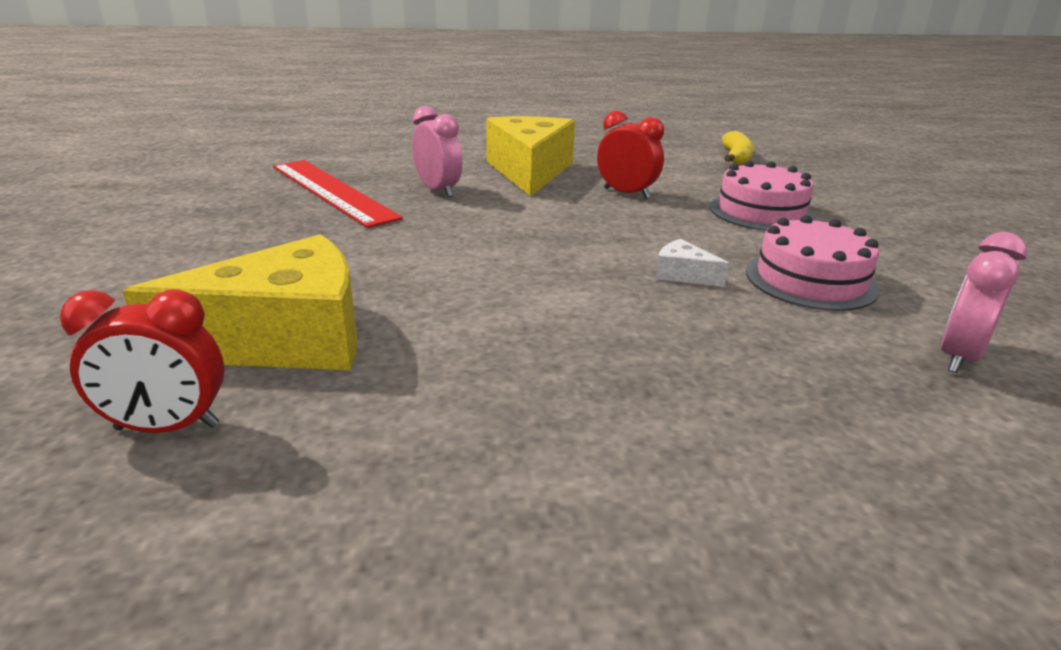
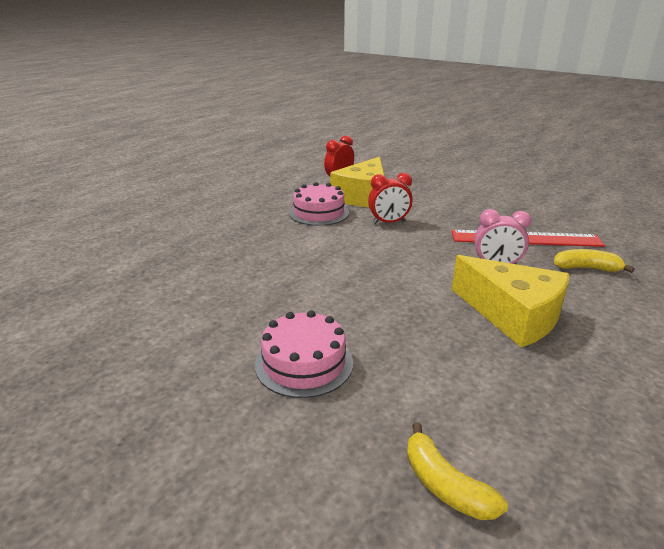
camera: 135 degrees right, 0 degrees up
(379, 162) = (586, 268): none -> yellow banana
(626, 193) = (414, 328): red clock -> red clock (389, 222)
(683, 274) = (286, 275): white cheese -> none
(810, 280) = (220, 304): pink cake -> pink cake (319, 213)
(958, 356) = (131, 289): pink clock -> none

